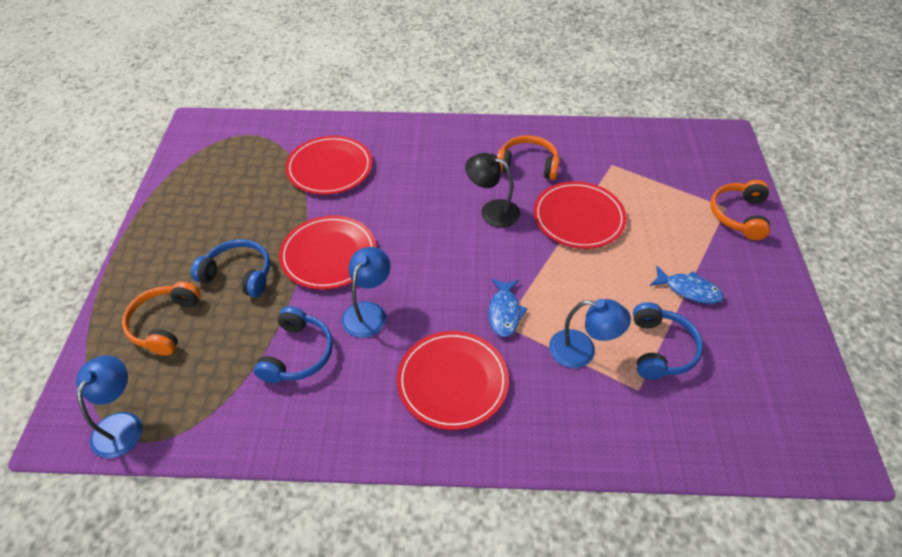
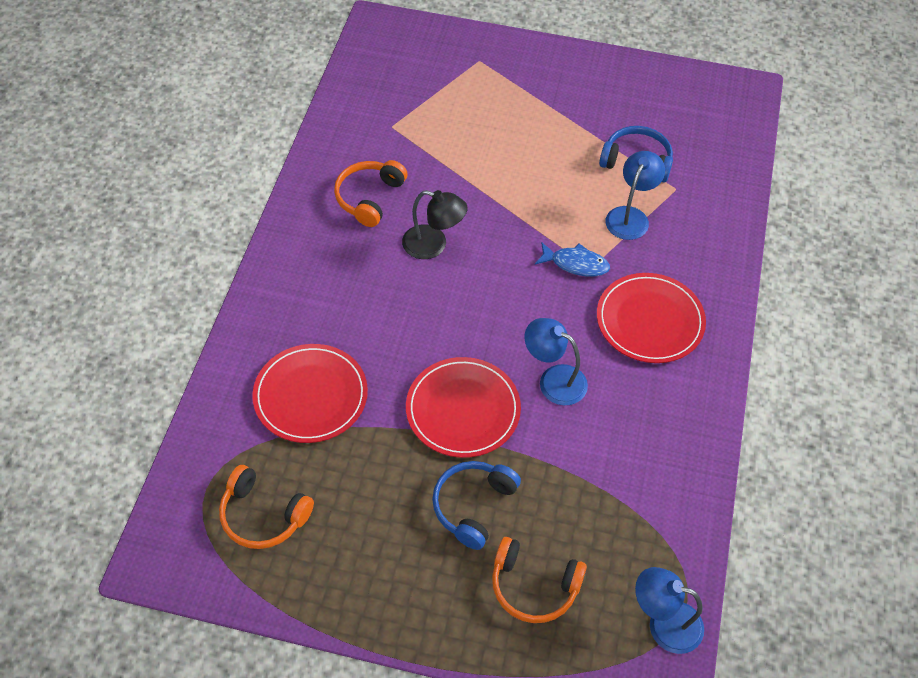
camera: 80 degrees left, 5 degrees up
(298, 354) = (598, 450): blue headphones -> none
(492, 211) = (433, 245): black lamp -> black lamp turned 105 degrees counterclockwise
(578, 217) = (463, 175): red plate -> none
(688, 290) = (575, 121): blue fish -> none
(738, 215) = (492, 56): orange headphones -> orange headphones (263, 515)

